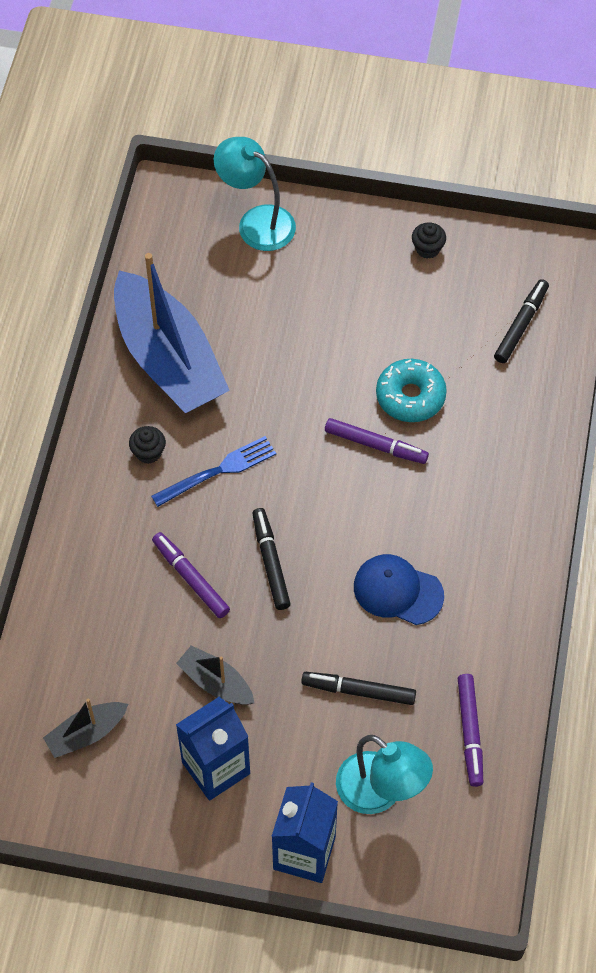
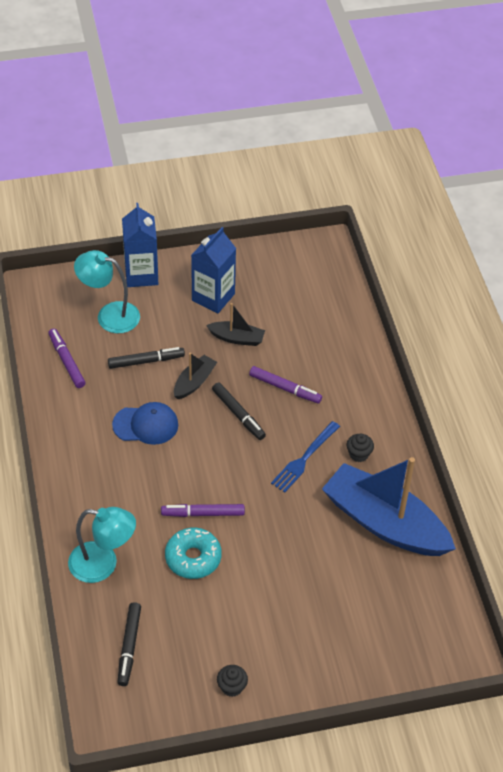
camera: 155 degrees right, 10 degrees down
(86, 733) = (298, 290): black boat -> black boat (194, 382)
(256, 222) = (382, 658): turquoise lamp -> turquoise lamp (103, 564)

